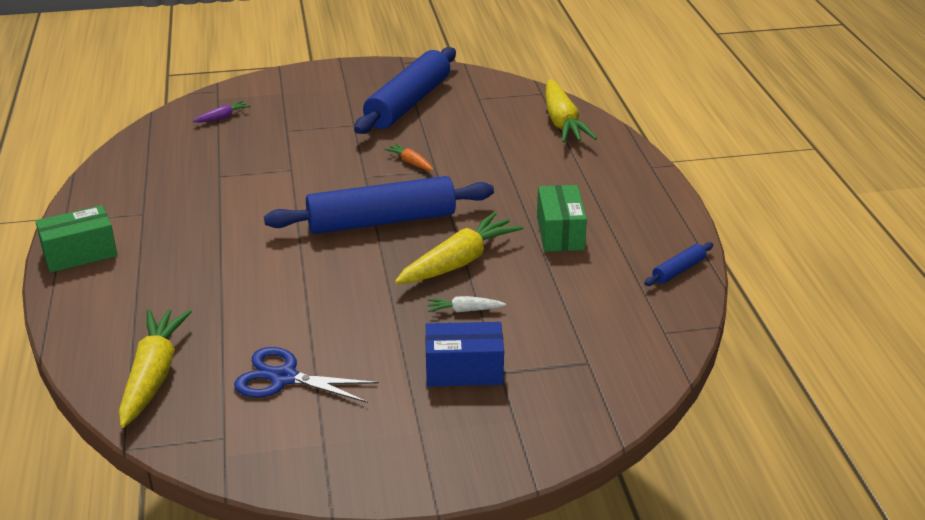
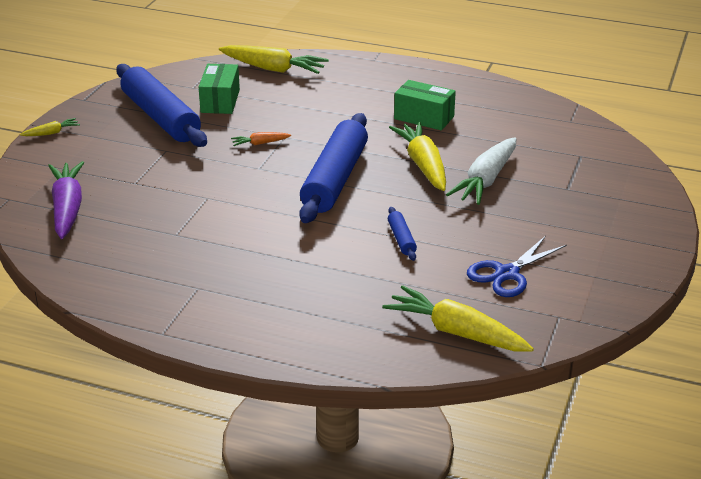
camera: 60 degrees left, 0 degrees up
(80, 254) = (232, 335): green box -> green box (220, 101)
(223, 117) = (67, 208): purple carrot -> purple carrot, size x2.12
(333, 70) = (51, 133): none -> yellow carrot
(464, 310) = (485, 180): white carrot -> white carrot, size x2.12
(464, 370) = (555, 201): blue box -> none
(678, 270) = (508, 94): blue rolling pin -> blue rolling pin (401, 239)

